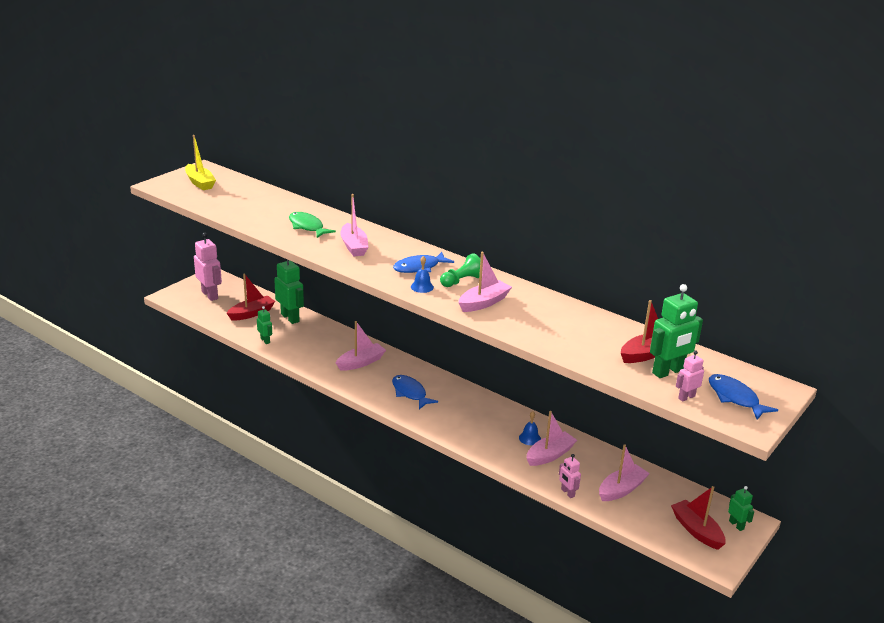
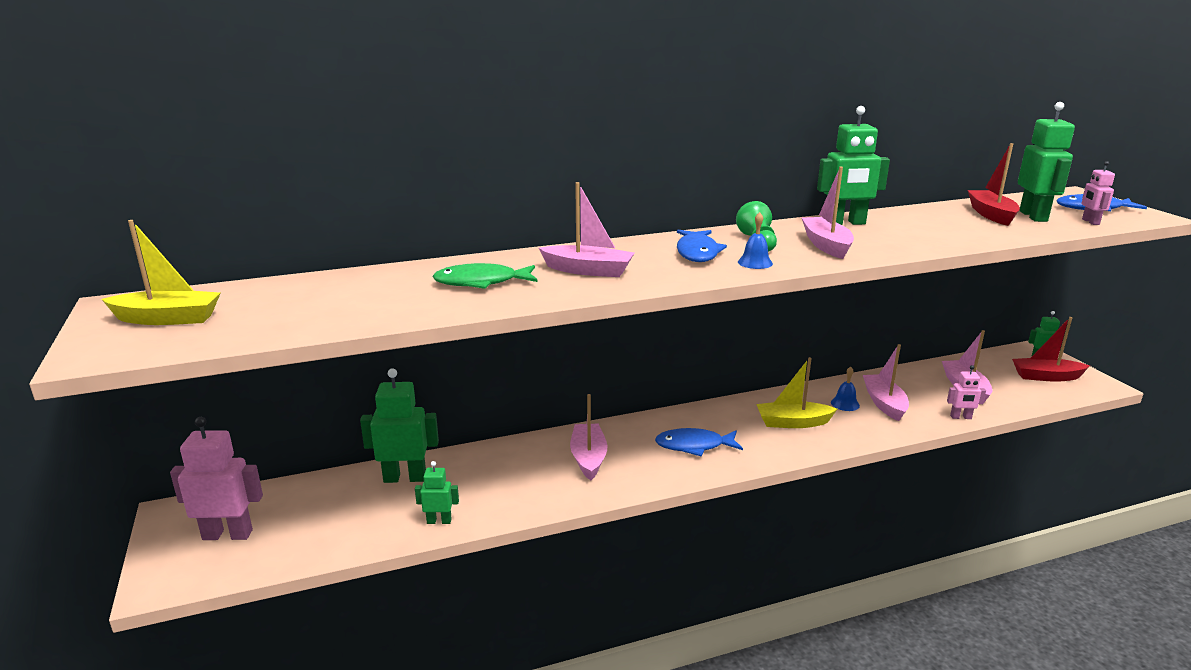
camera: 55 degrees left, 5 degrees down
(251, 313) = (345, 509): red boat -> none
(478, 422) = (792, 422): none -> yellow boat
(543, 302) = (845, 223): none -> green robot

